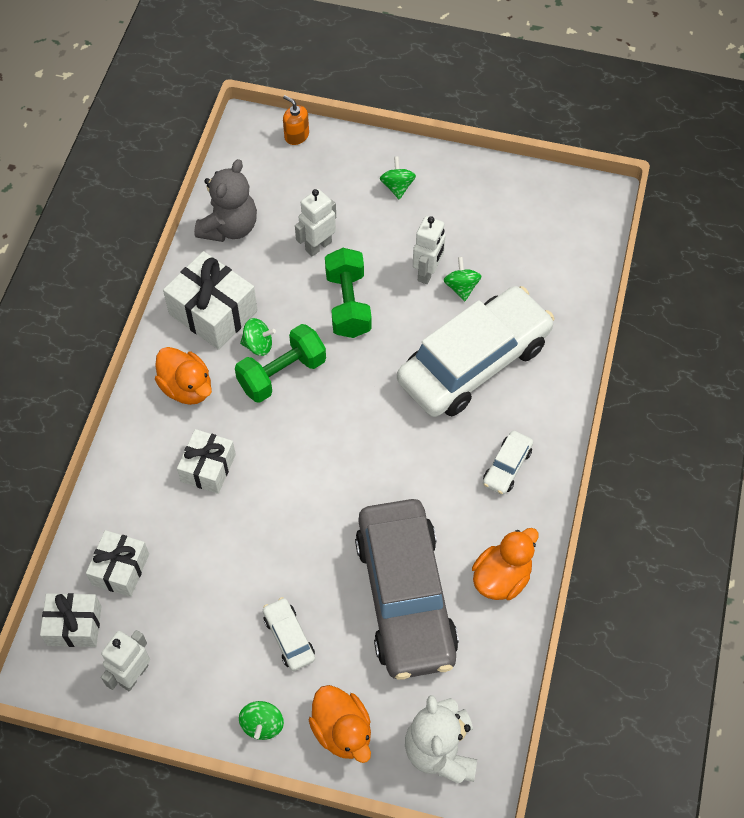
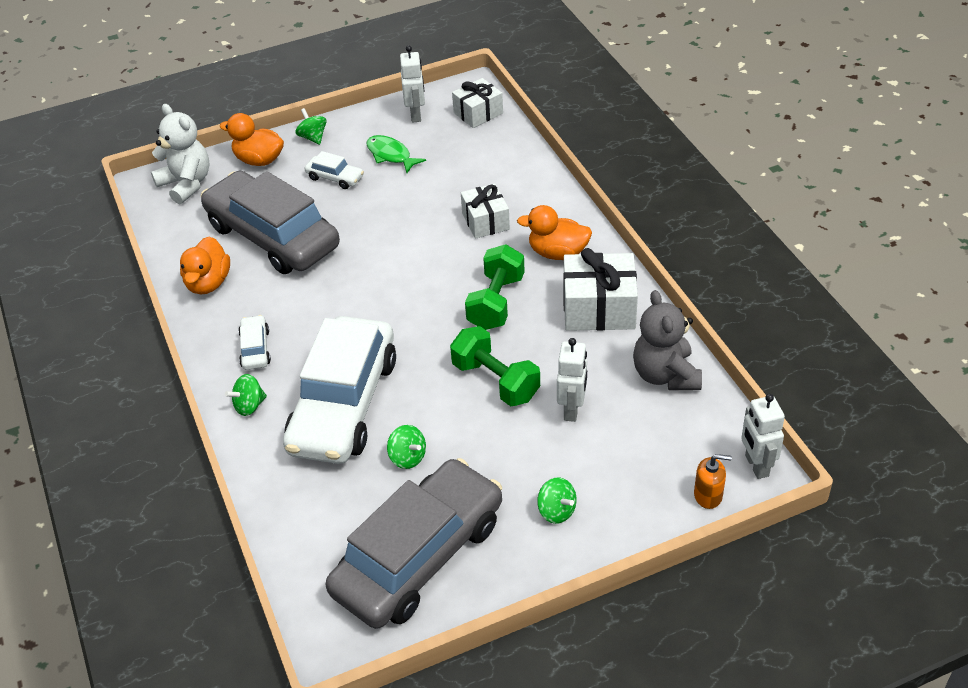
camera: 145 degrees right, 15 degrees down
(120, 569) = (481, 147): white gift -> none
(211, 628) = (391, 155): none -> green fish
(258, 345) = (536, 309): green spinning top -> green spinning top (249, 406)
(427, 272) = (450, 450): white robot -> white robot (756, 466)
(509, 215) = (419, 556): none -> grey car

